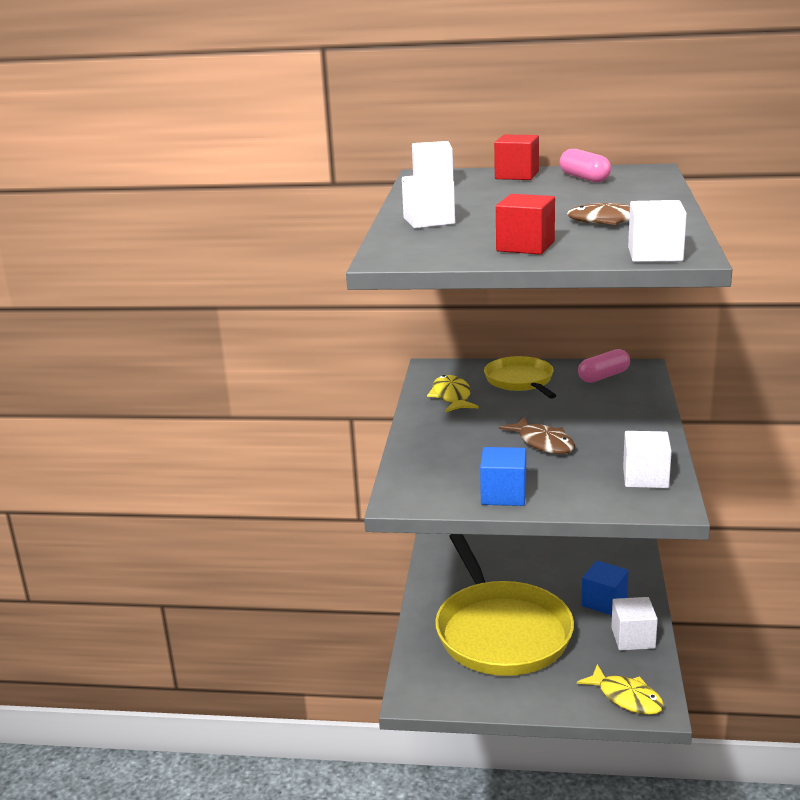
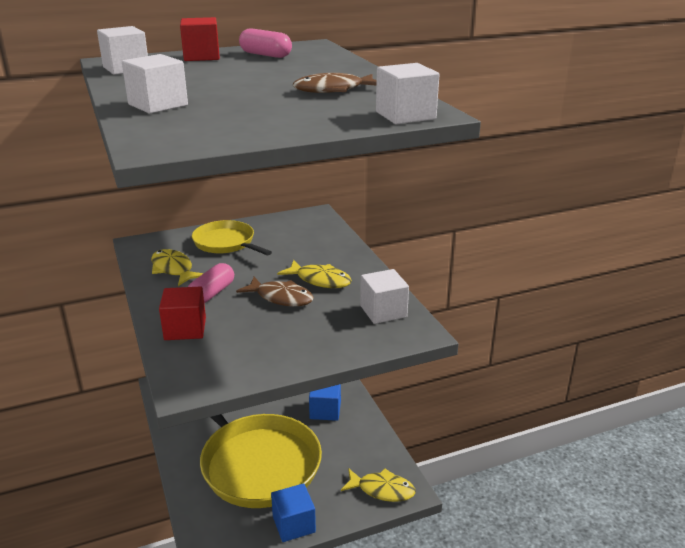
camera: 30 degrees left, 5 degrees up
(503, 495) = (277, 357): blue cube -> blue cube (294, 524)
(525, 246) = (281, 120): red cube -> red cube (185, 329)
(597, 434) = (320, 280): none -> yellow fish
(603, 376) = (292, 227): pink capsule -> pink capsule (212, 293)
(633, 638) = (361, 435): white cube -> none

